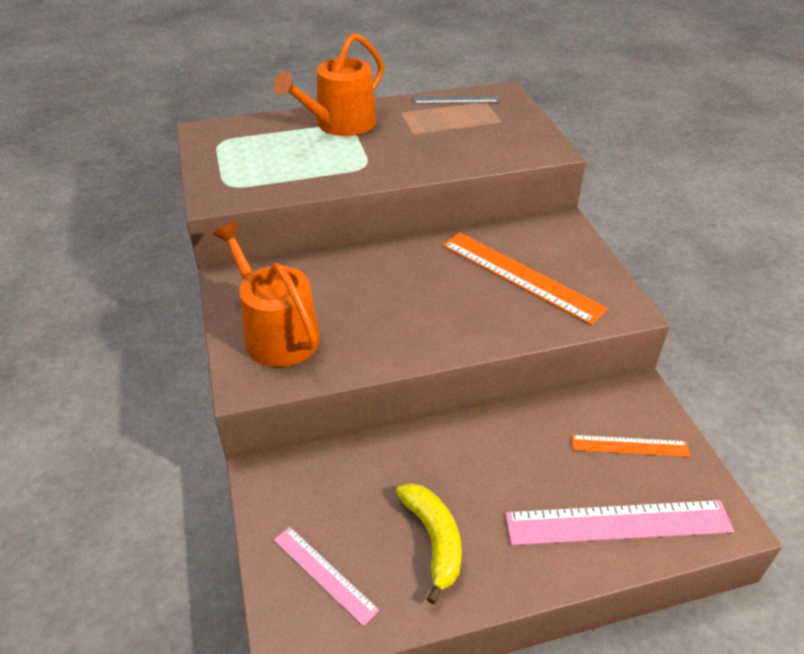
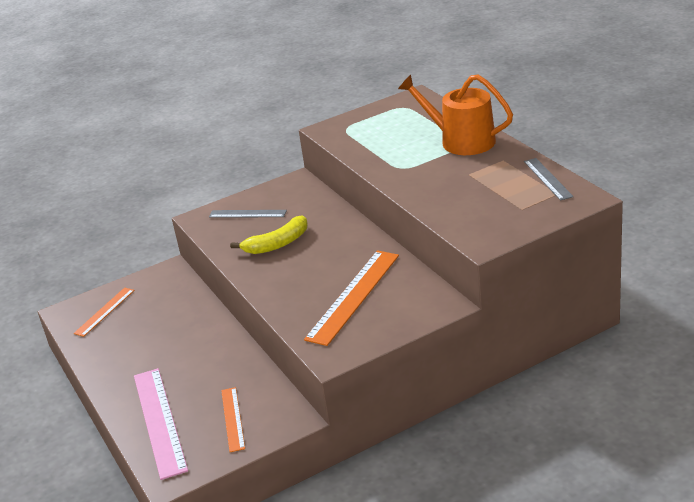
camera: 80 degrees right, 10 degrees down
(276, 333) = (247, 214): orange watering can -> grey ruler
(324, 574) = (105, 311): pink ruler -> orange ruler
(434, 540) = (133, 345): yellow banana -> yellow banana (277, 244)

